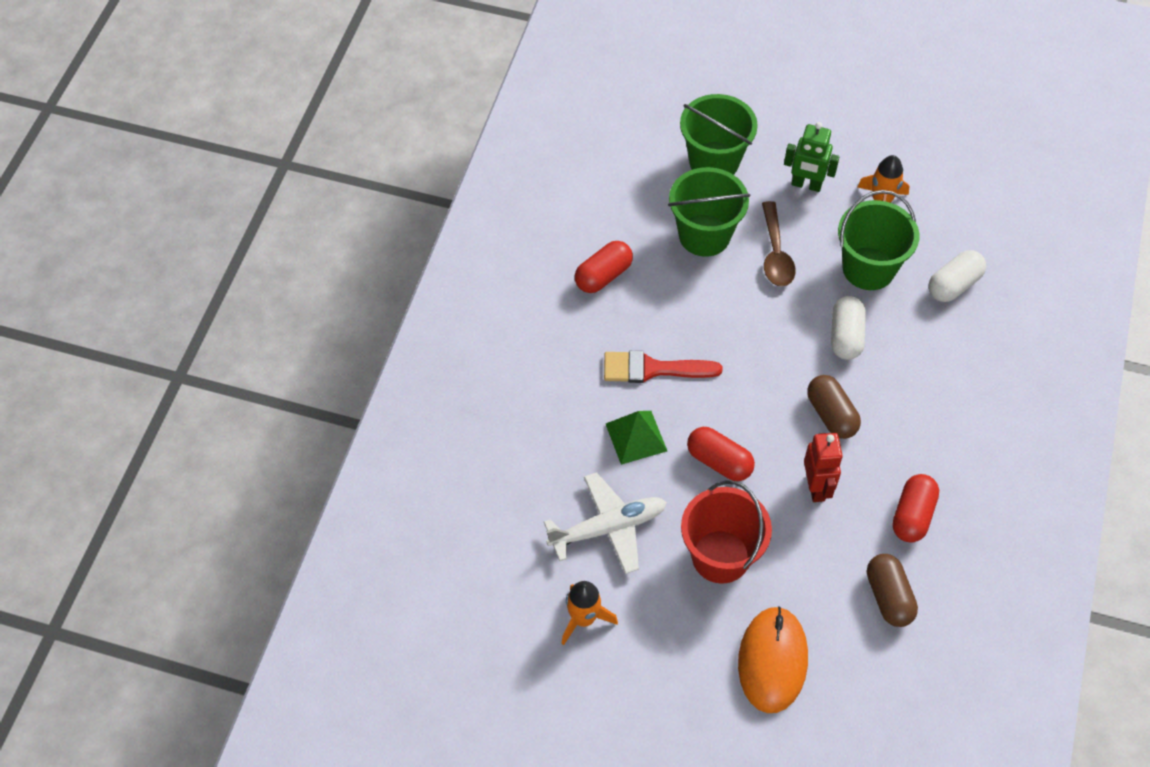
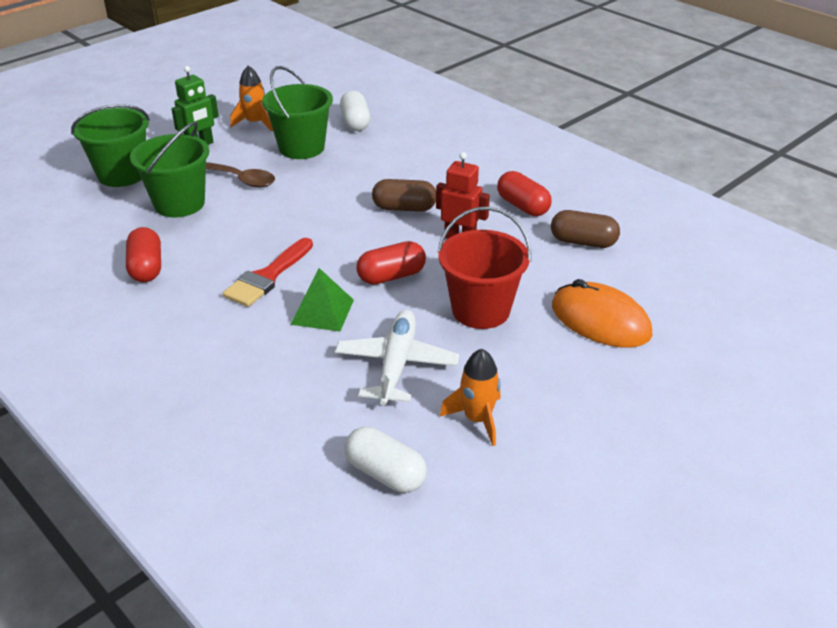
camera: 60 degrees left, 20 degrees down
(846, 336) = (345, 177): white capsule -> white capsule (385, 473)

